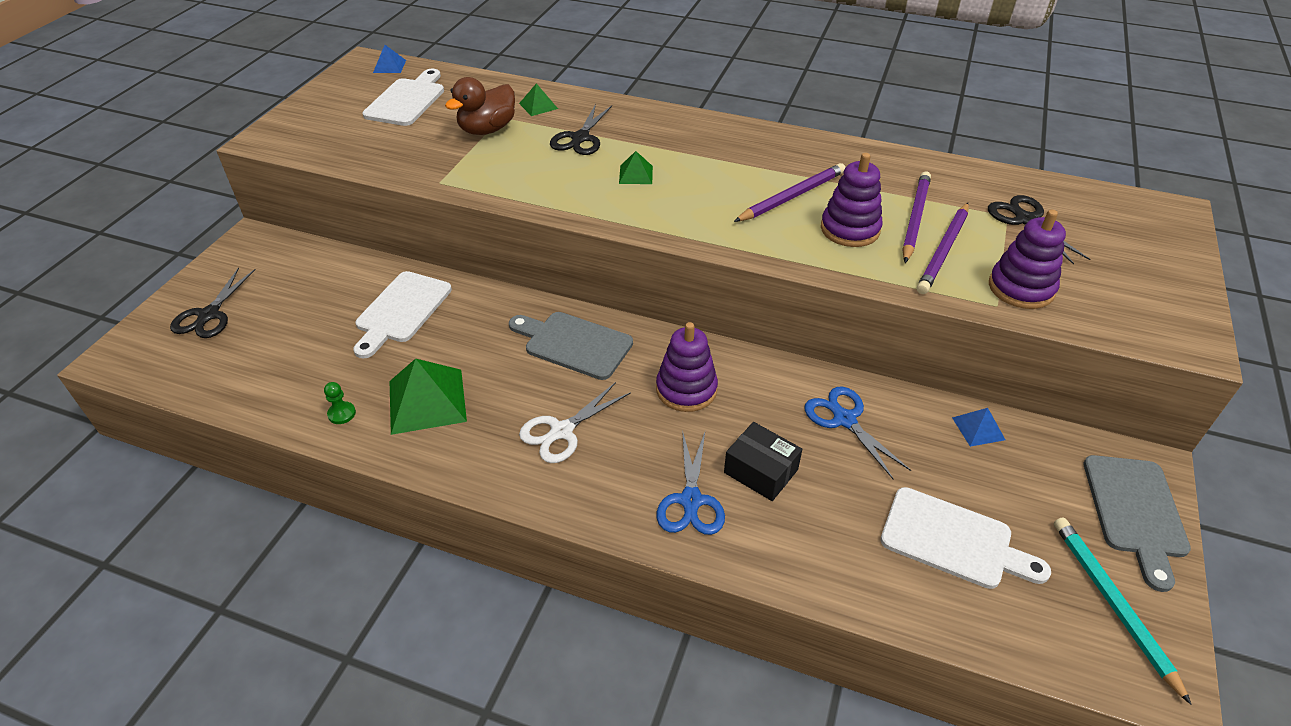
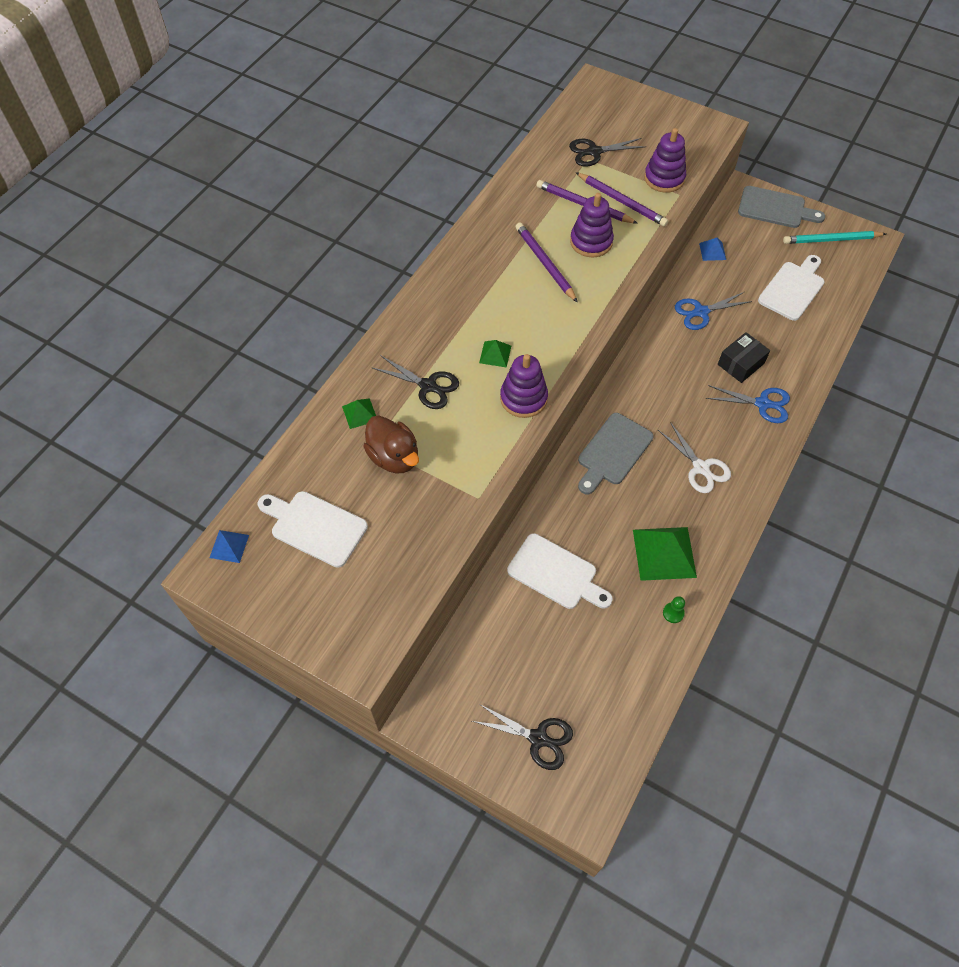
camera: 80 degrees left, 15 degrees up
(686, 389) = (667, 390): purple stacking toy -> purple stacking toy (523, 398)

